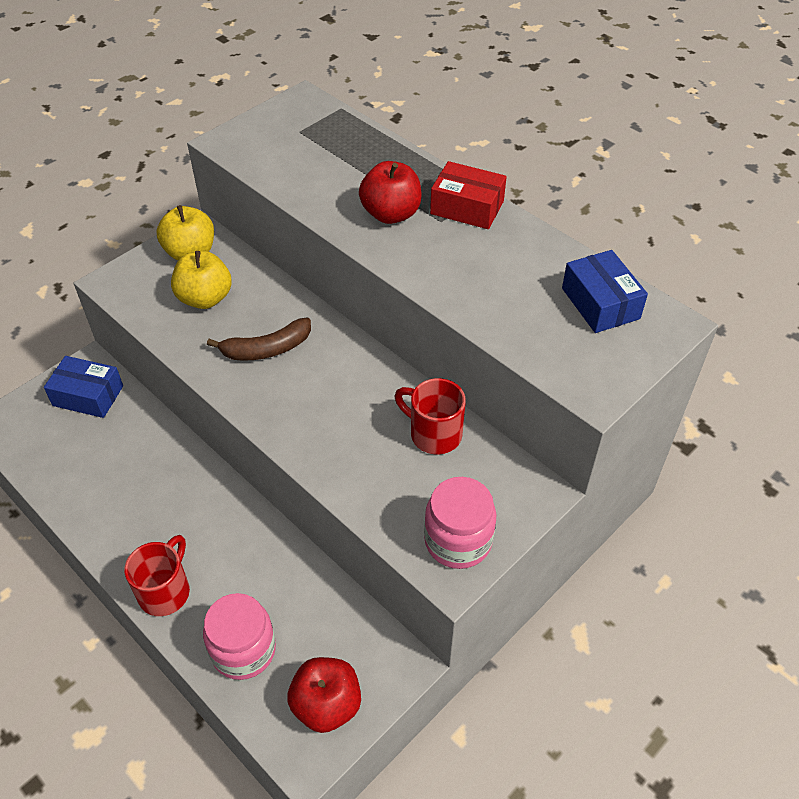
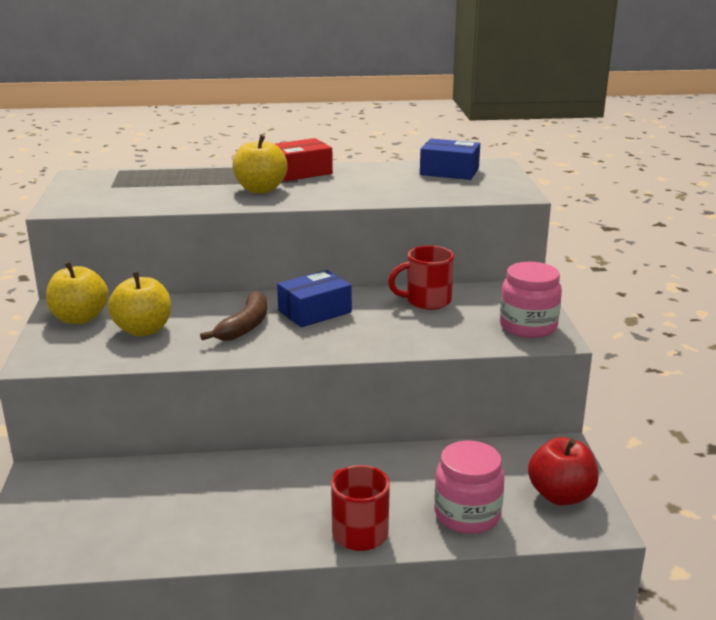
camera: 50 degrees left, 25 degrees down
(88, 395) = (74, 490): blue box -> blue box (314, 311)
(391, 214) = (260, 189): red apple -> yellow apple

